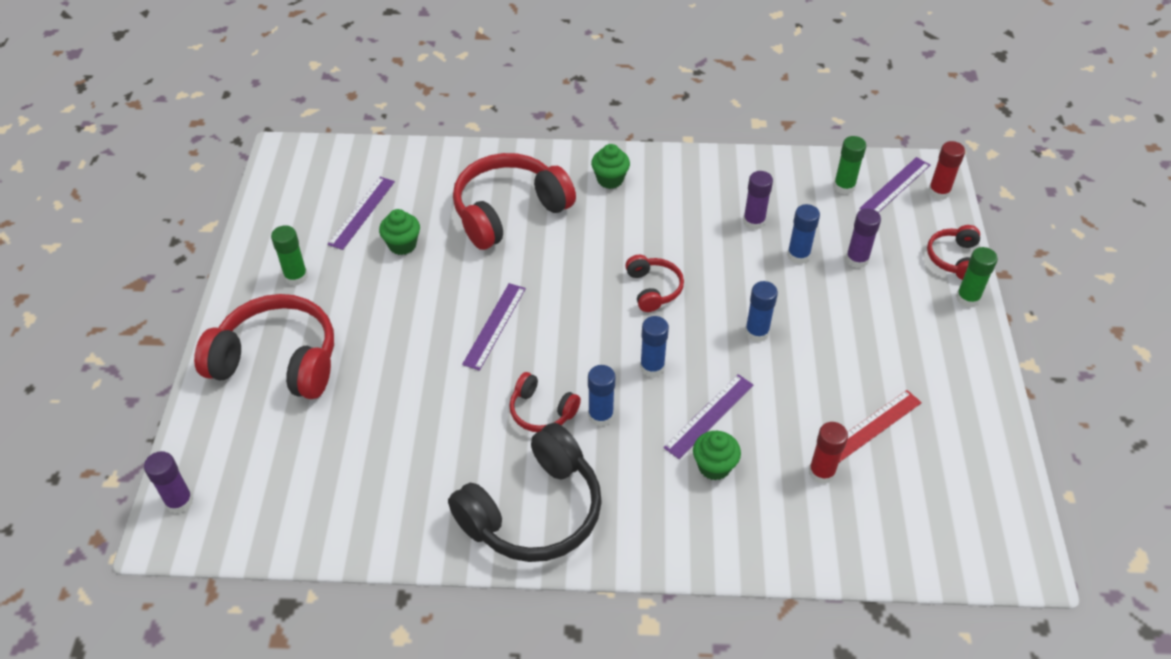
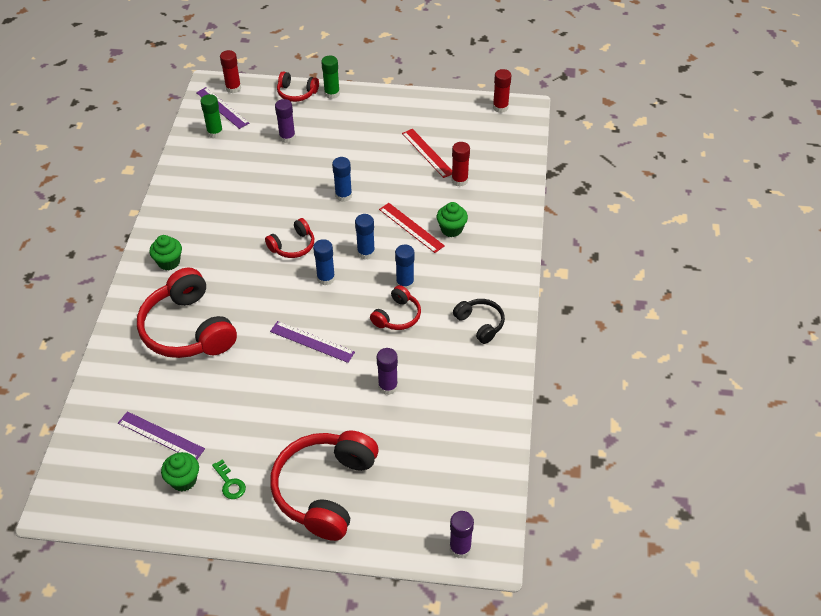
camera: 85 degrees left, 0 degrees up
(296, 276) = (230, 483): green glue stick -> green key
(402, 245) = (209, 404): green cupcake -> green cupcake (183, 480)
(533, 511) = (480, 324): black headphones -> black headphones, size x0.51
(653, 289) = (293, 246): red headphones -> red headphones turned 150 degrees clockwise
(709, 416) = (411, 227): purple ruler -> red ruler
(754, 222) = (238, 184): purple glue stick -> purple glue stick (388, 386)
(798, 255) = (277, 165): blue glue stick -> blue glue stick (326, 278)
(1017, 525) = (500, 107): none -> red glue stick

